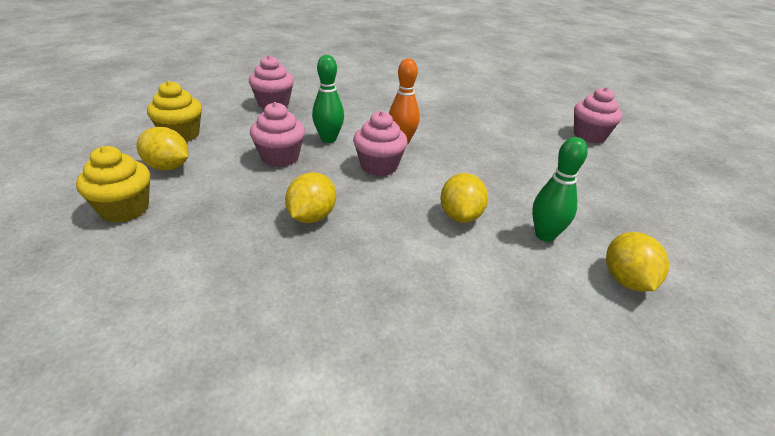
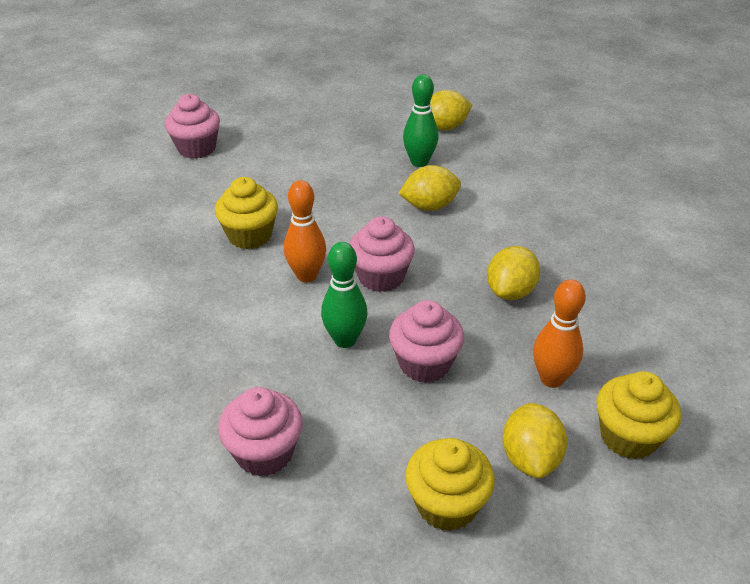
camera: 110 degrees left, 5 degrees up
(209, 199) = (551, 379): none -> orange bowling pin
(311, 217) = (510, 291): yellow lemon -> yellow lemon turned 60 degrees counterclockwise
(460, 133) = (250, 236): none -> yellow cupcake

